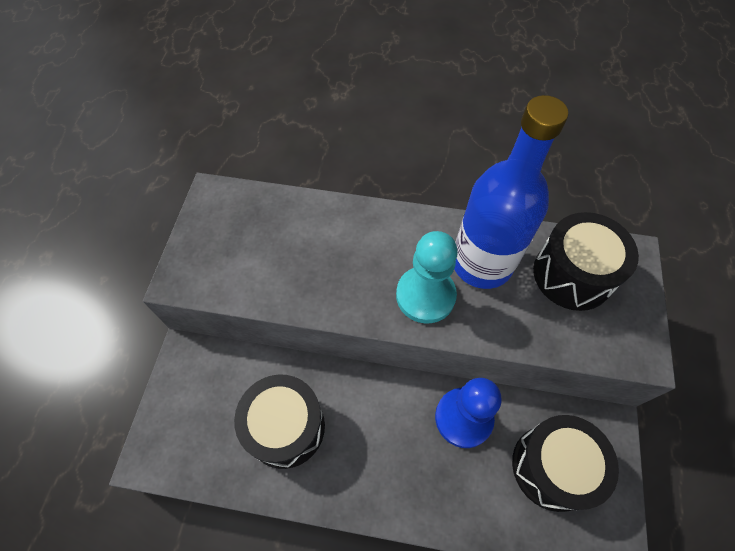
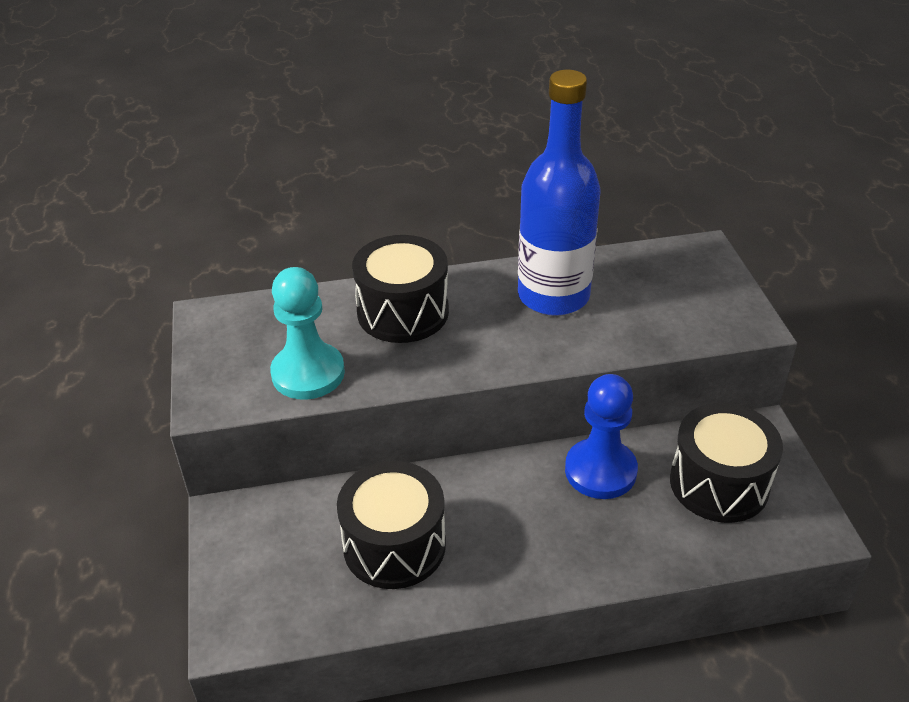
camera: 20 degrees left, 20 degrees down
(425, 295) = (507, 339): turquoise pawn -> turquoise pawn (308, 373)
(572, 274) = (652, 280): black drum -> black drum (403, 312)

